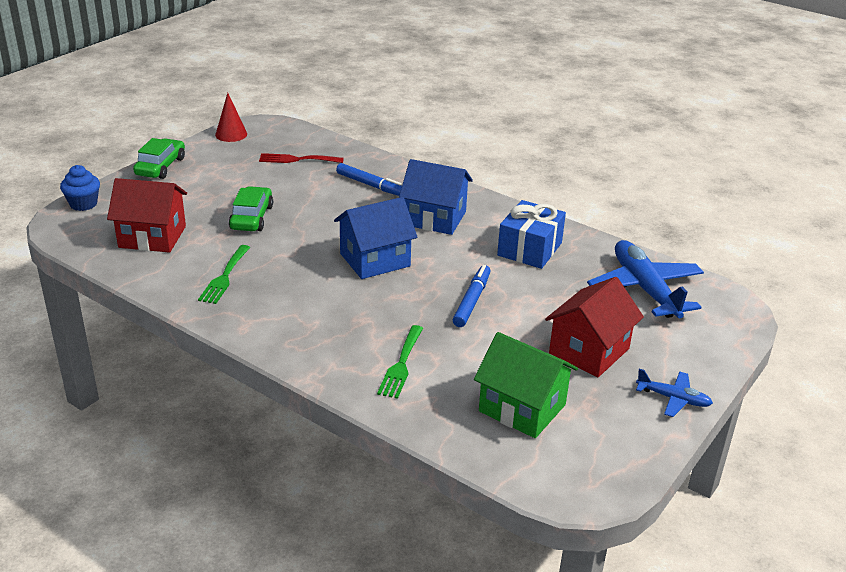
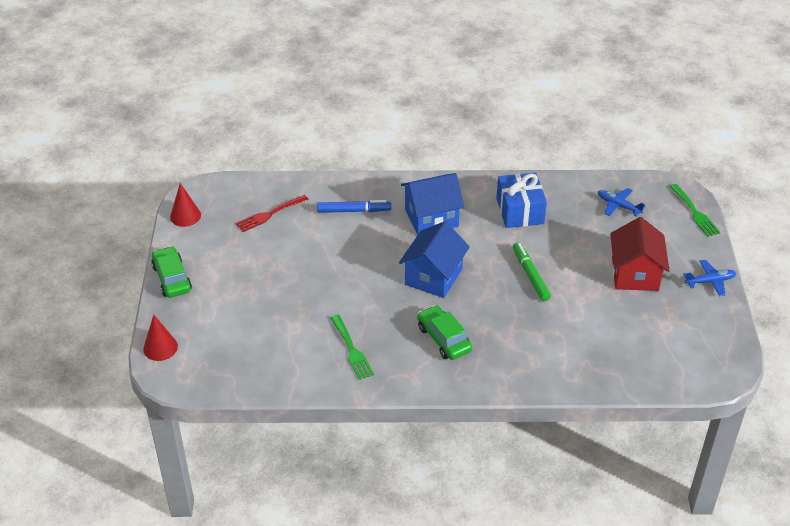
camera: 35 degrees left, 10 degrees up
(83, 204) = (160, 347): blue cupcake -> red cone
(152, 237) = (255, 346): red house -> none
(251, 217) = (305, 288): green car -> green car (444, 339)
(401, 364) = (543, 349): green fork -> green fork (695, 213)
(472, 301) = (530, 275): blue marker -> green marker
(522, 408) = (641, 338): green house -> none
(645, 289) = (618, 206): blue plane -> blue plane, size x0.51

